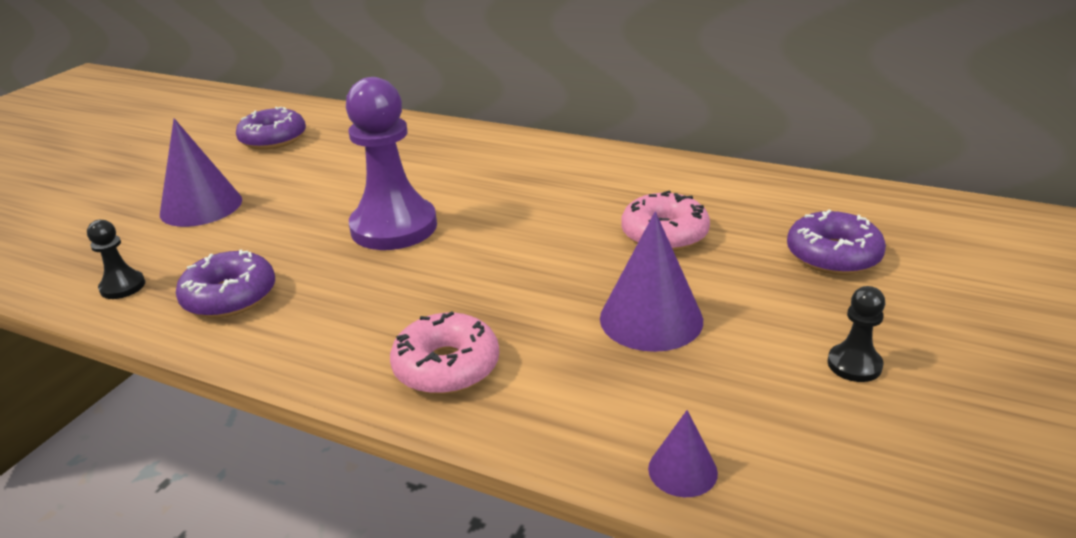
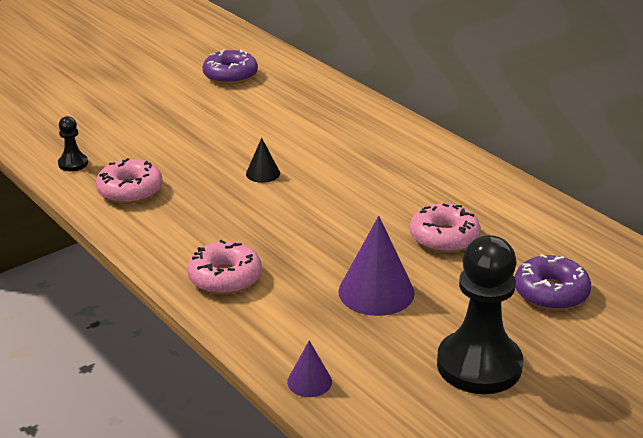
camera: 25 degrees right, 0 degrees up
(201, 206) = (150, 119): purple cone -> none
(230, 297) = (130, 191): purple donut -> pink donut
(394, 227) = (263, 173): purple pawn -> black cone
(854, 365) = (479, 365): black pawn -> black pawn, size x2.23

